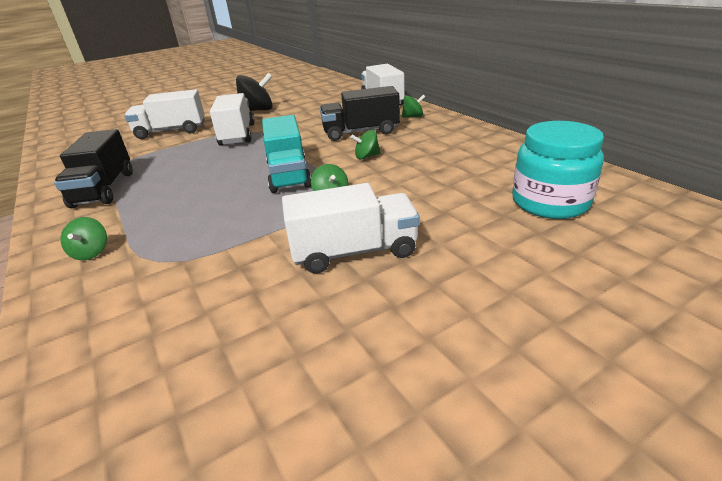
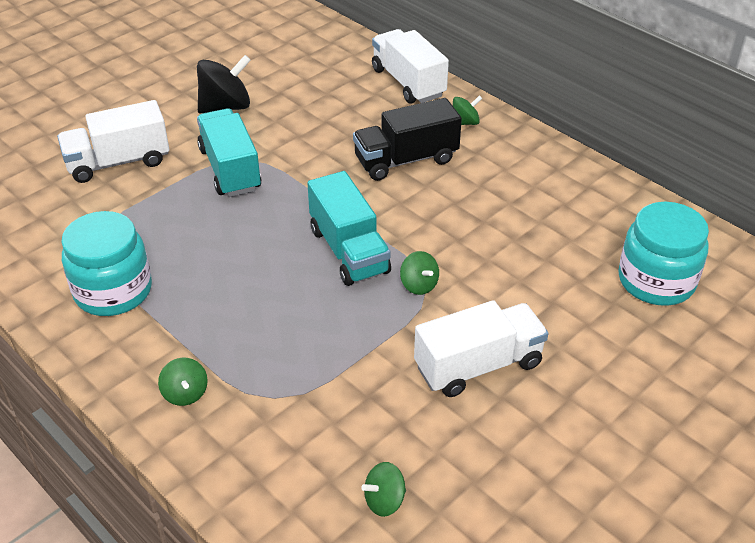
camera: 15 degrees left, 10 degrees up
(104, 189) = (113, 291): black truck -> turquoise jar
(237, 135) = (230, 169): white truck -> turquoise truck
(366, 156) = (433, 211): green spinning top -> green spinning top (384, 500)

